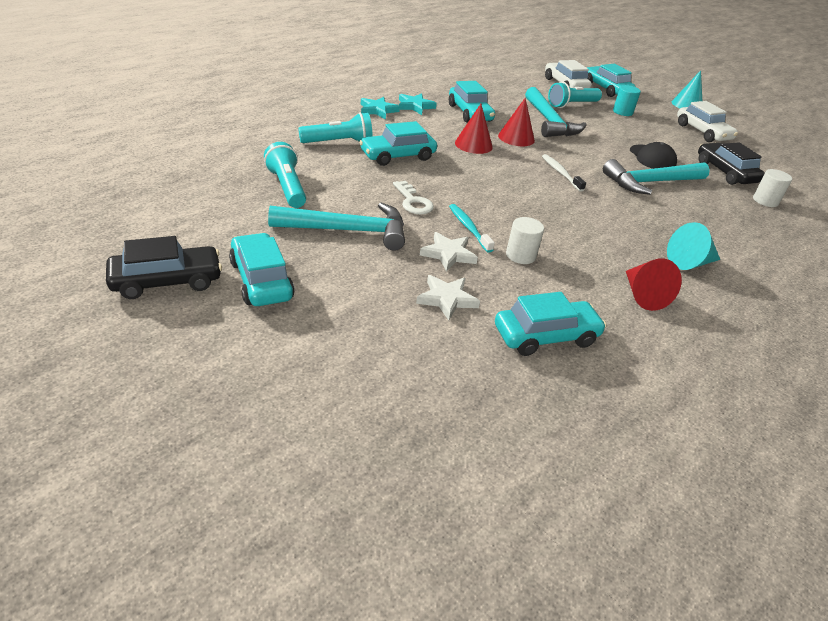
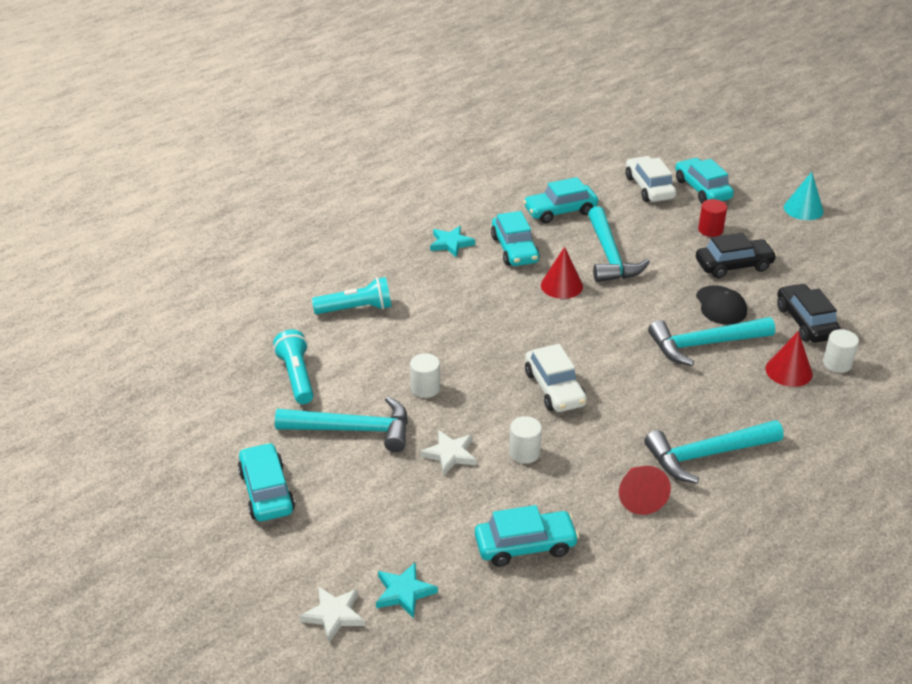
camera: 10 degrees right, 0 degrees up
(167, 281) = (183, 495): black car -> black car (733, 265)
(378, 110) = (406, 254): turquoise star -> turquoise star (404, 592)
(397, 156) = (418, 324): turquoise car -> turquoise car (560, 211)
(413, 202) = (425, 388): white key -> white cylinder
(446, 299) = (438, 507): white star -> white star (334, 615)
(469, 228) = (477, 420): turquoise toothbrush -> none
(473, 145) = (508, 300): red cone -> red cone (788, 371)
(560, 173) = (600, 337): white toothbrush -> none
(572, 105) = (647, 223): turquoise flashlight -> none
(622, 112) = (710, 230): turquoise cylinder -> red cylinder
(690, 263) = (707, 455): turquoise cone -> turquoise hammer
(702, 132) = (804, 257): white car -> white car (554, 388)

